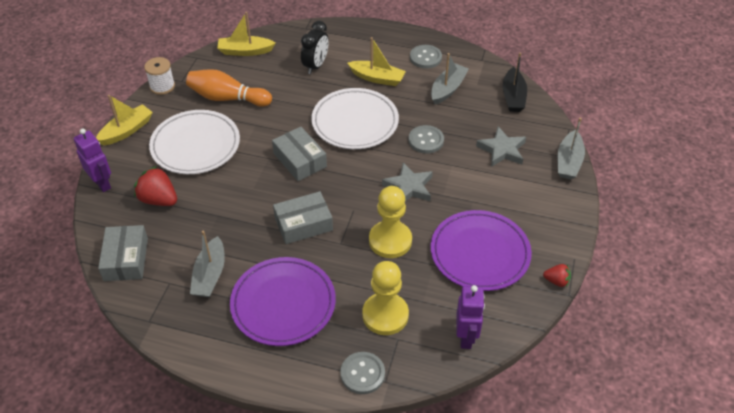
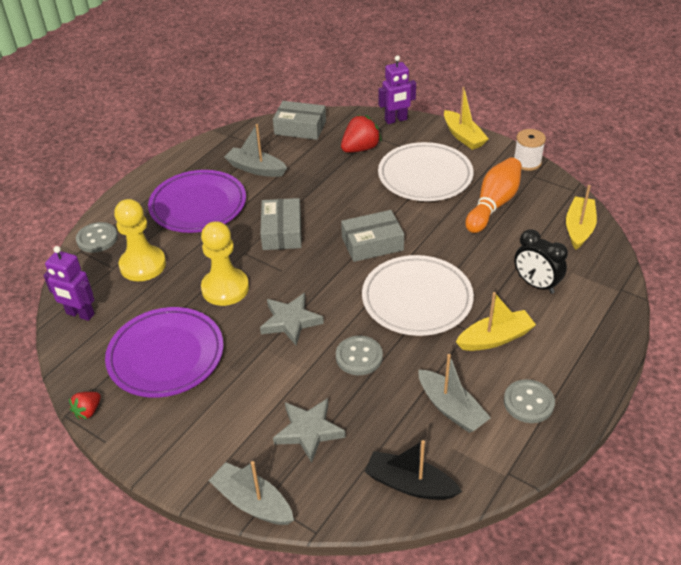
camera: 110 degrees right, 5 degrees down
(377, 78) = (495, 338): yellow boat -> yellow boat turned 150 degrees counterclockwise

